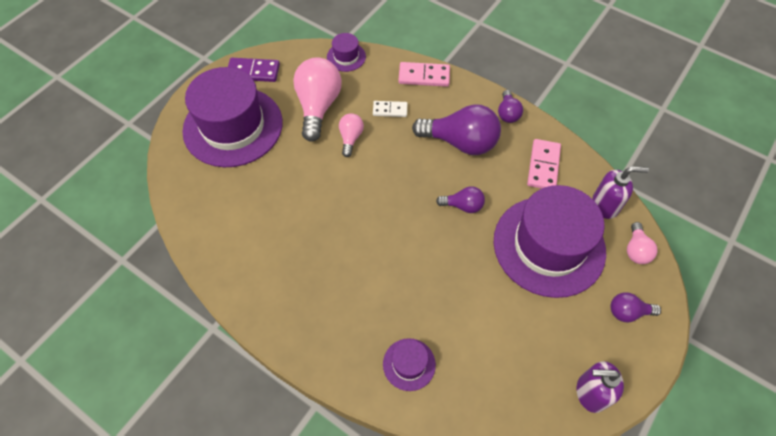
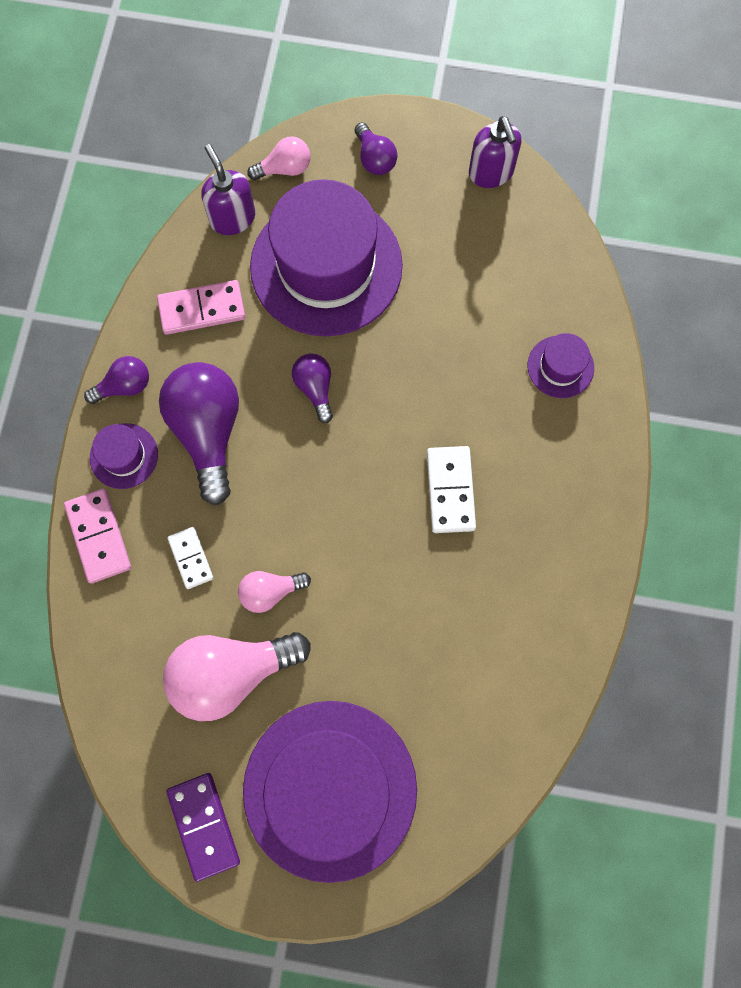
camera: 115 degrees left, 15 degrees up
(346, 57) = (106, 682): purple hat -> purple hat (124, 456)
(358, 253) = (450, 490): none -> white domino

